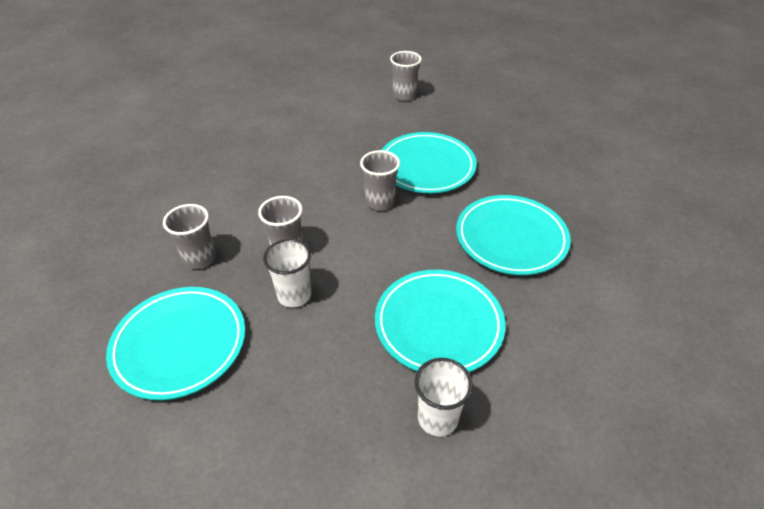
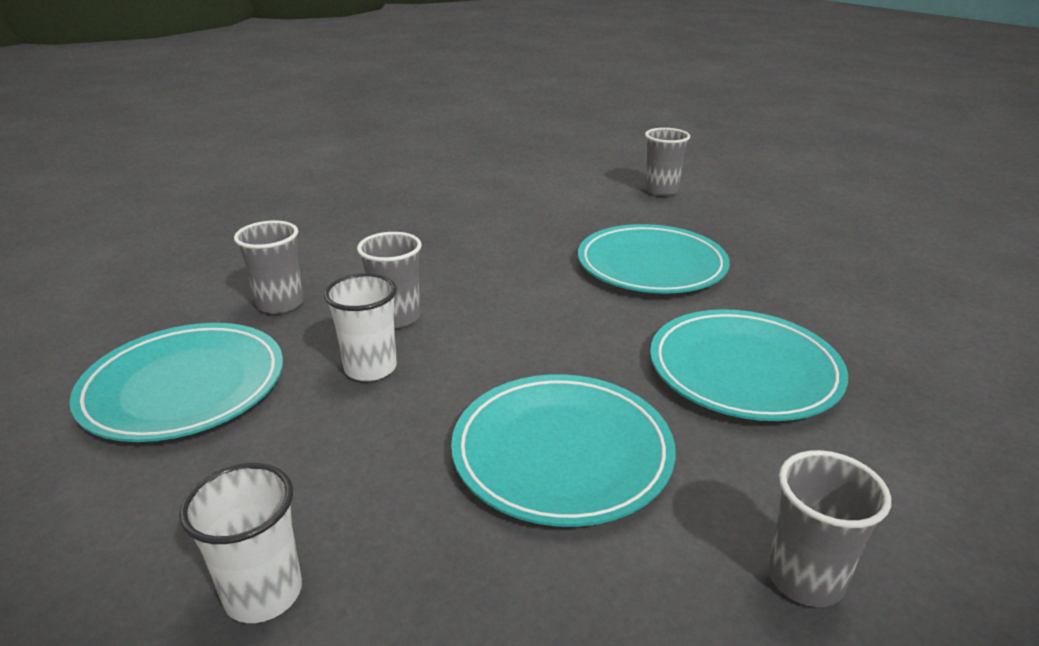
camera: 20 degrees right, 15 degrees down
(380, 202) = (559, 291): grey cup -> grey cup (805, 578)
(437, 418) = (483, 584): white cup -> white cup (263, 593)

